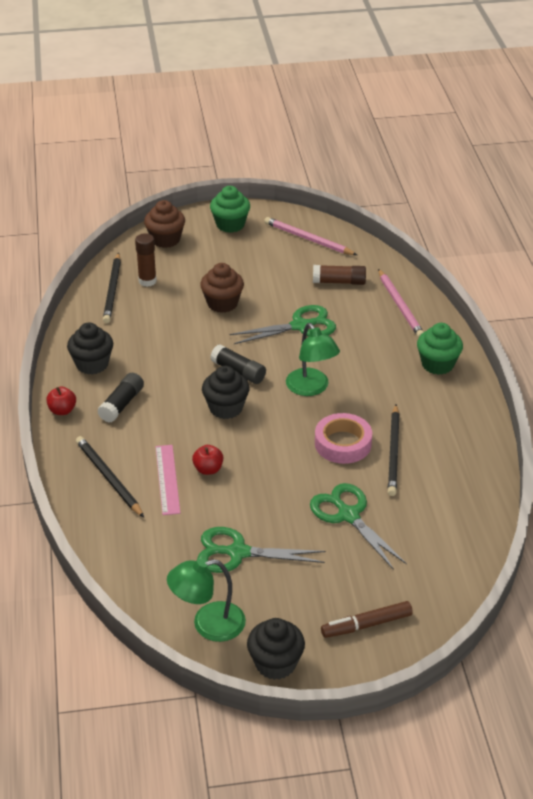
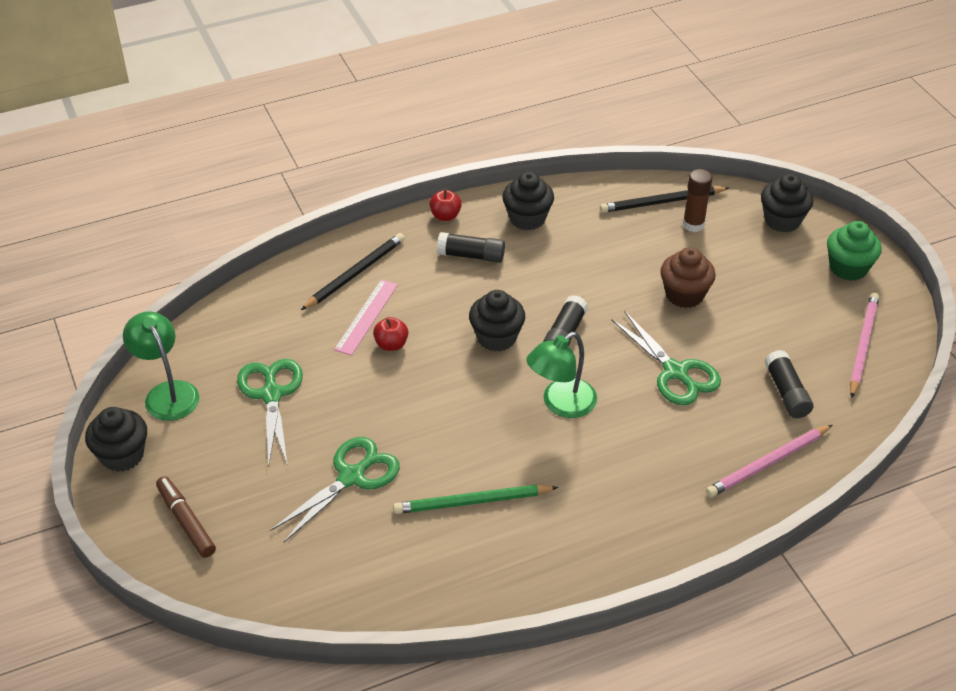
camera: 75 degrees right, 5 degrees up
(165, 239) = (782, 220): brown cupcake -> black cupcake
(167, 479) = (366, 317): pink ruler -> pink ruler turned 45 degrees counterclockwise
(339, 282) = (786, 392): brown glue stick -> black glue stick
(343, 443) = (471, 451): pink tape -> none
(393, 452) = (472, 502): black pencil -> green pencil
(437, 364) = (661, 522): green cupcake -> none

